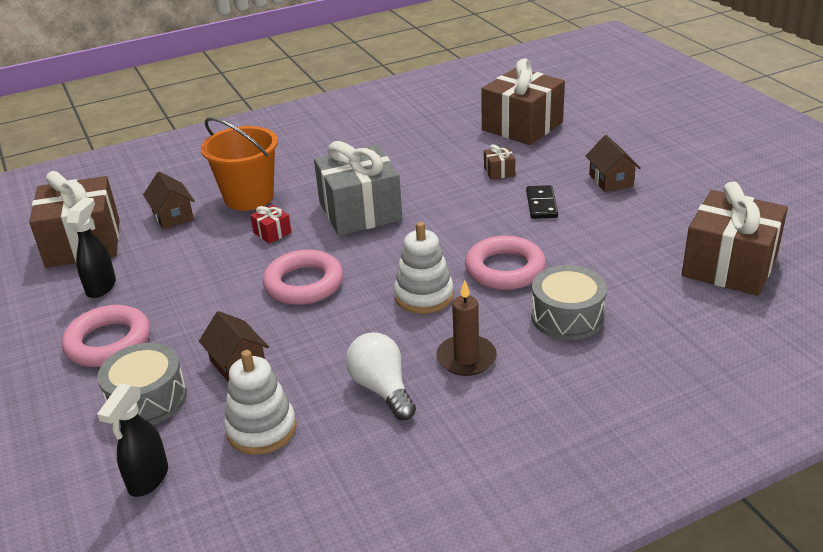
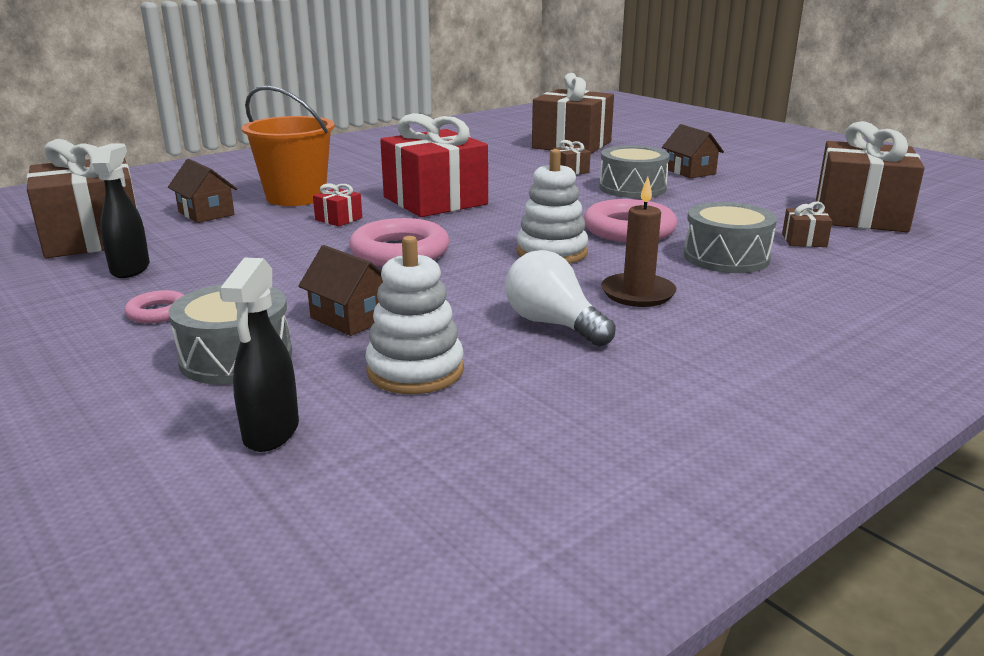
camera: 15 degrees left, 10 degrees down
(108, 342) = (158, 312): pink ring -> pink ring, size x0.51
(360, 211) = (435, 201): grey gift -> red gift
(541, 204) = (632, 188): black domino -> grey drum
(651, 299) = (804, 240): none -> brown gift

